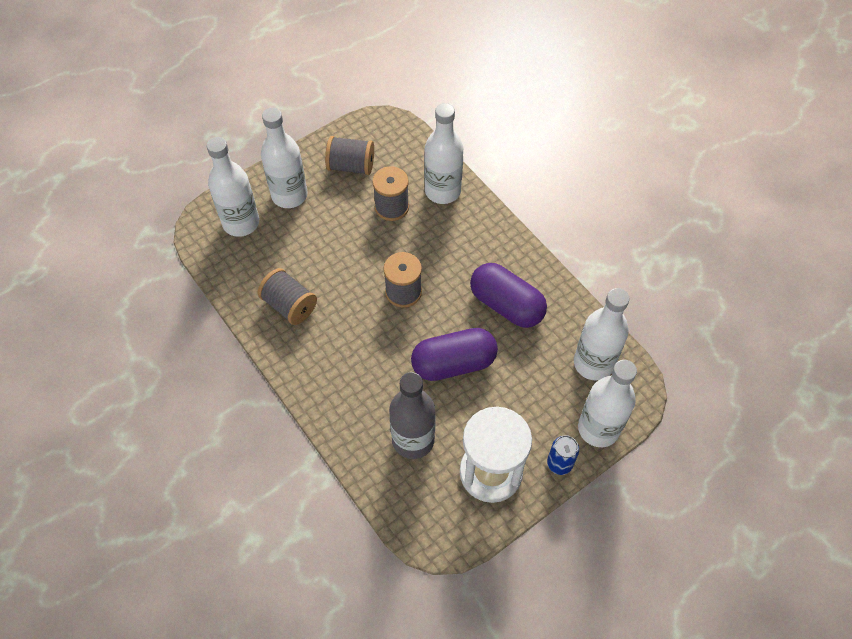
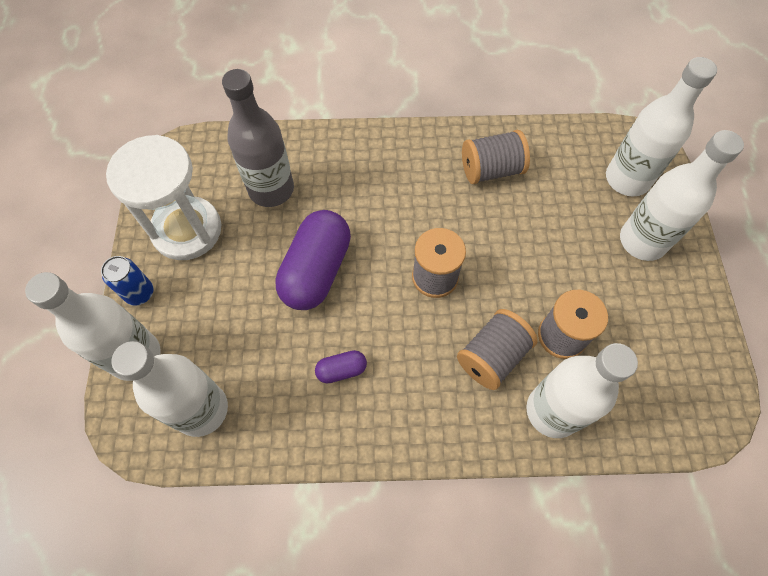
camera: 125 degrees right, 5 degrees up
(351, 166) = (654, 329): grey spool -> grey spool (492, 356)
(506, 305) = (341, 370): purple capsule -> purple capsule, size x0.46

